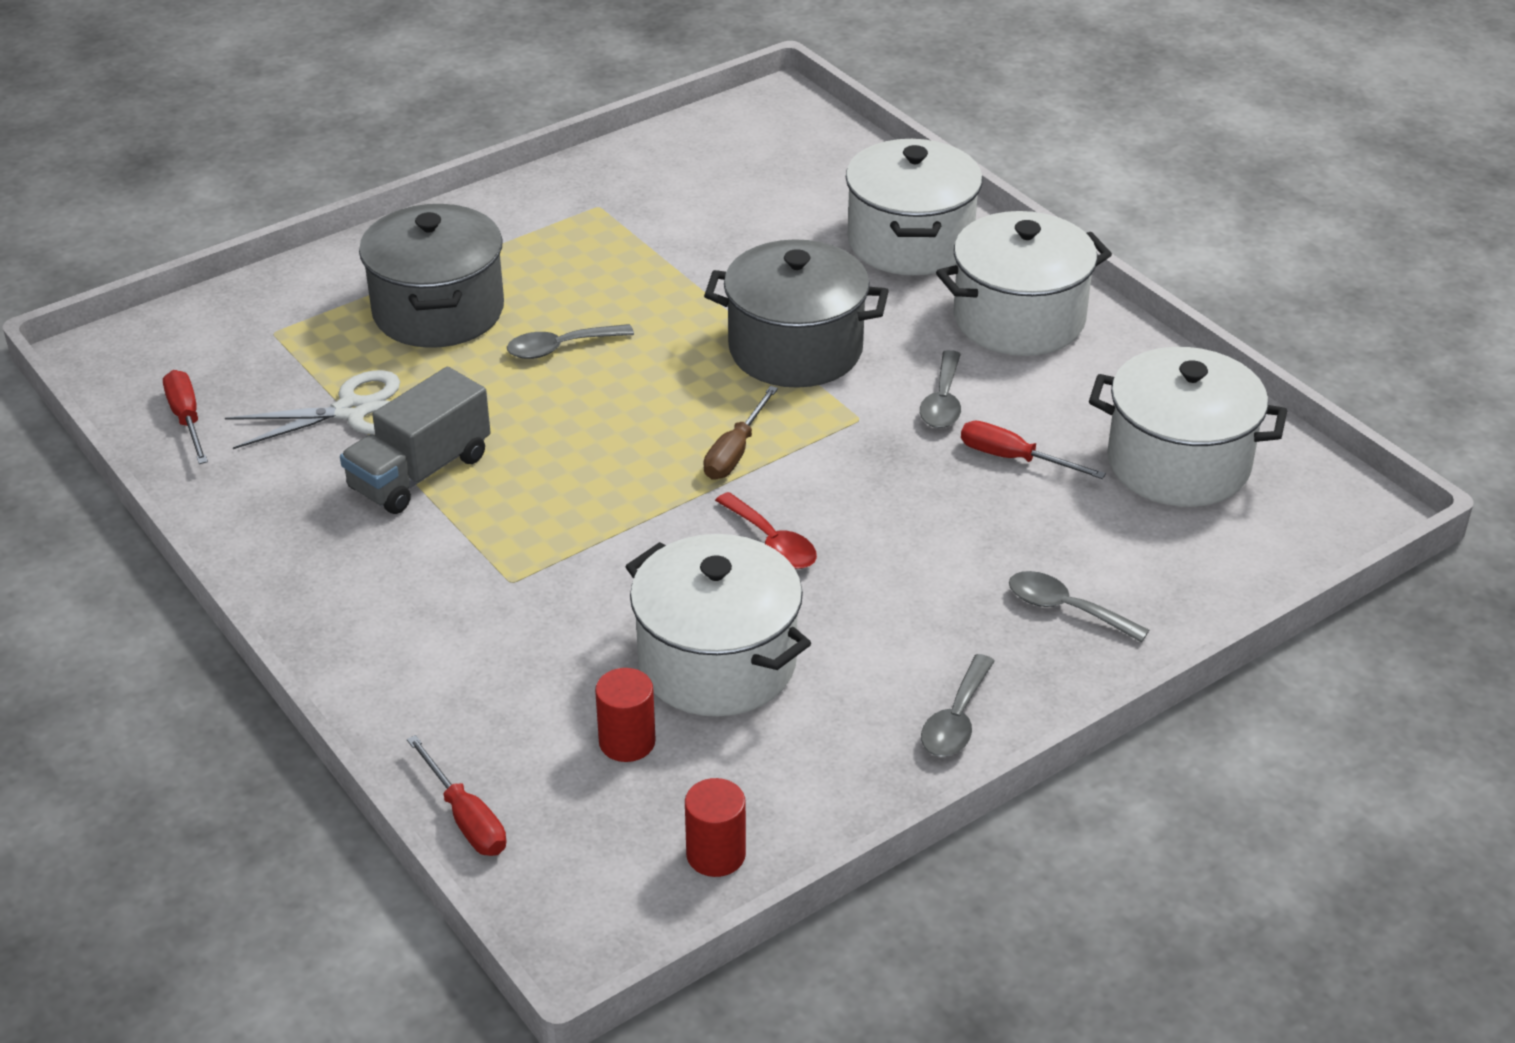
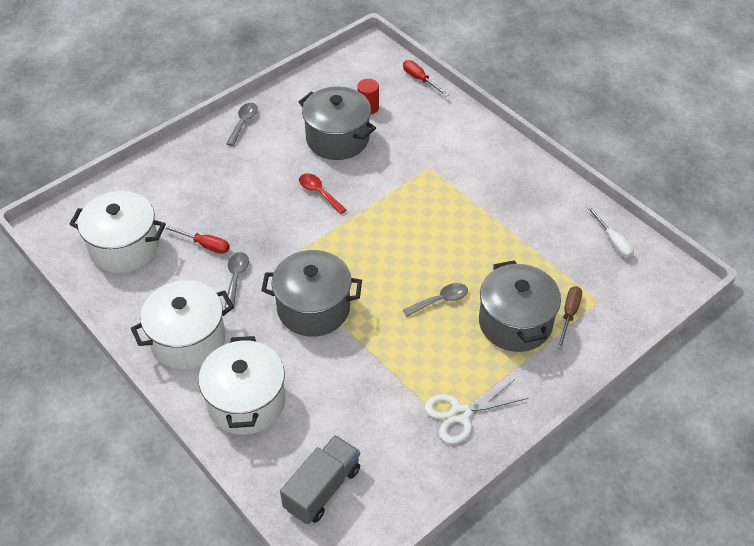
camera: 175 degrees right, 10 degrees up
(187, 419) = (612, 241): red screwdriver -> white screwdriver
(351, 411) = (534, 251): white scissors -> white scissors (460, 414)
(420, 472) = (487, 218): grey truck -> grey truck (322, 488)
(716, 854) = (331, 74): red cylinder -> none
(717, 663) = (337, 139): white pot -> grey pot
(735, 452) = (340, 240): brown screwdriver -> brown screwdriver (569, 315)
(1065, 609) = (193, 170): grey spoon -> none

